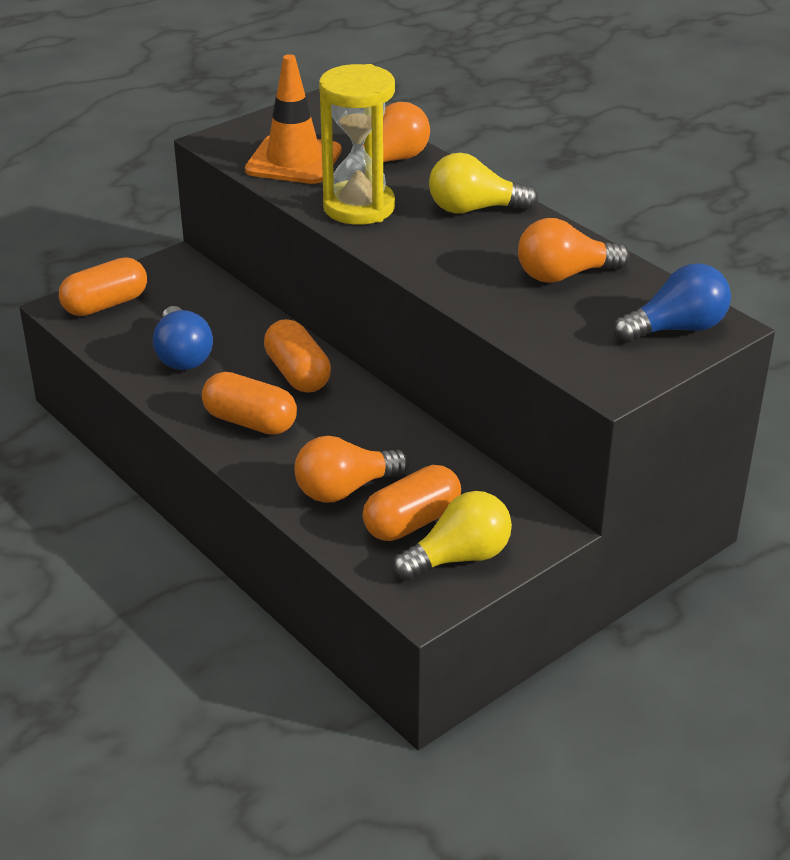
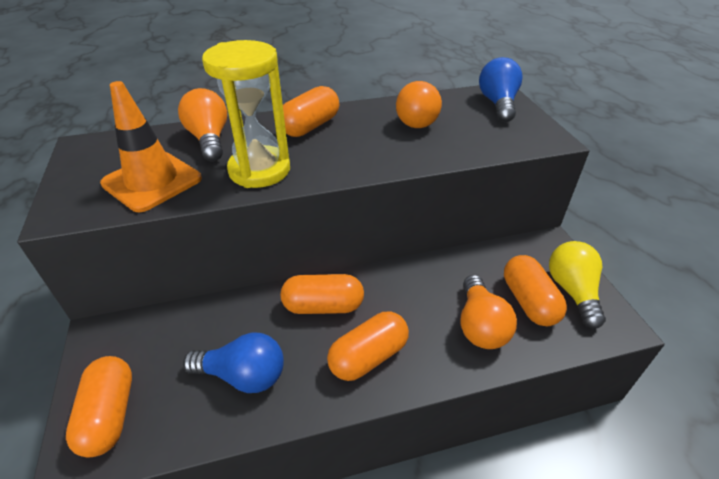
camera: 65 degrees left, 5 degrees up
(474, 209) = (310, 126): yellow light bulb -> orange capsule

